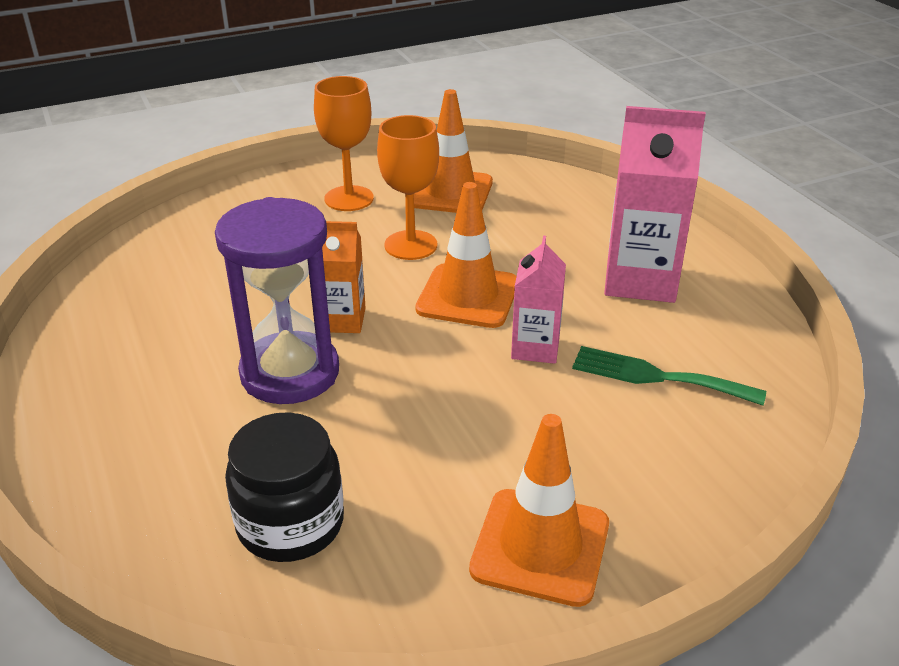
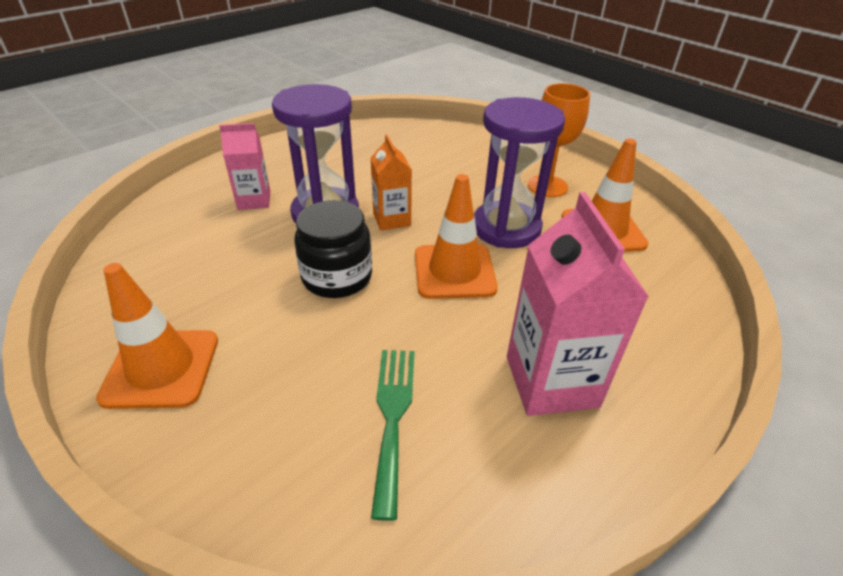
camera: 70 degrees right, 5 degrees up
(290, 524) = (183, 249): black jar -> black jar (337, 277)
(411, 245) = (506, 228): orange goblet -> purple hourglass
(535, 348) = (402, 323): pink carton -> pink carton (254, 200)

